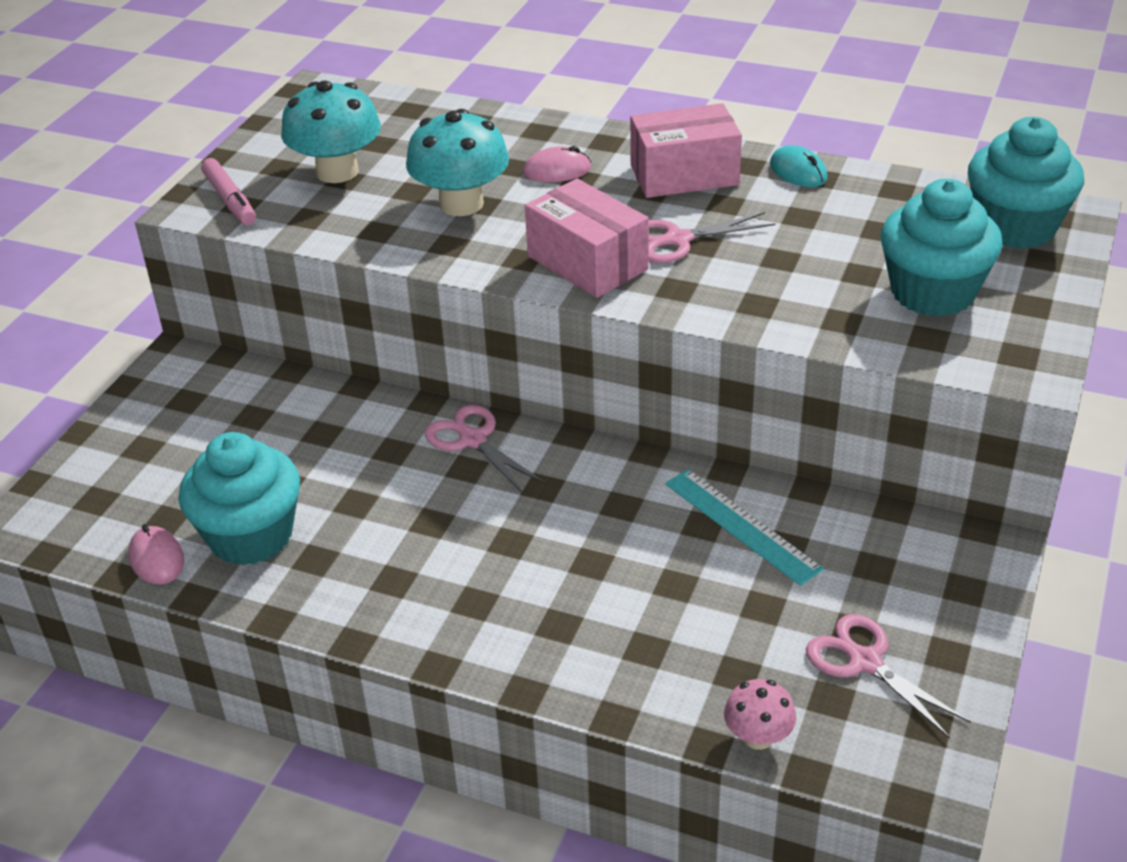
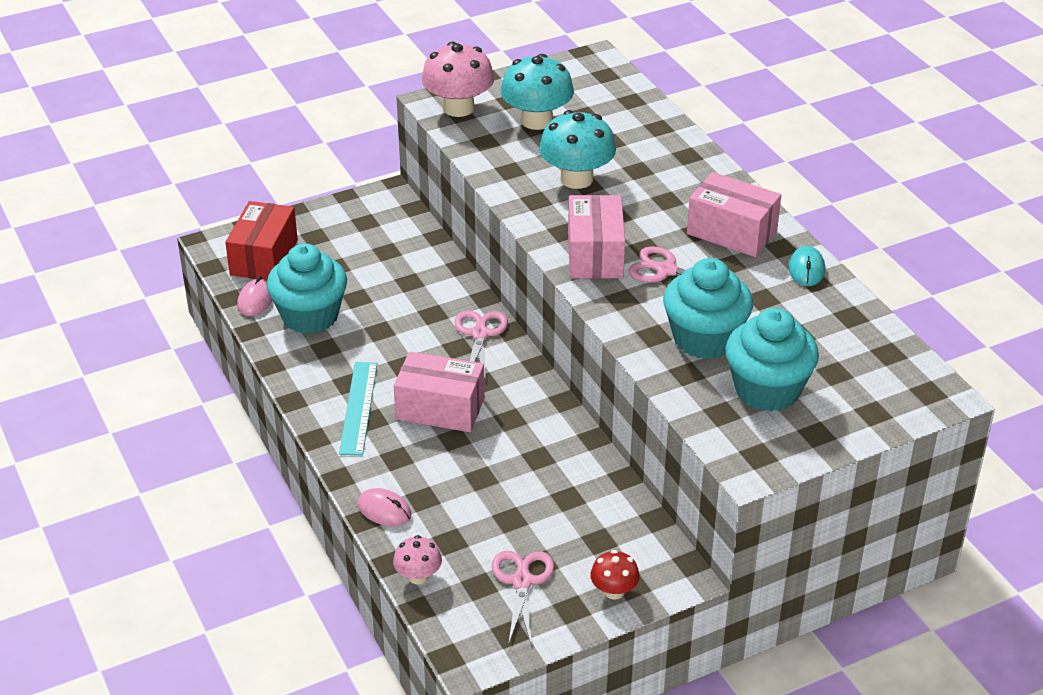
camera: 40 degrees right, 0 degrees up
(105, 505) = (264, 257): none -> red box
(230, 200) = (458, 108): pink marker -> pink mushroom
(535, 542) = (440, 409): none -> pink box
(557, 170) = (660, 187): pink mouse -> pink mouse (384, 510)
(741, 525) = (558, 471): turquoise ruler -> turquoise ruler (358, 408)
(958, 606) = (614, 591): none -> red mushroom
(1015, 227) = (888, 383): turquoise cupcake -> turquoise cupcake (704, 339)

